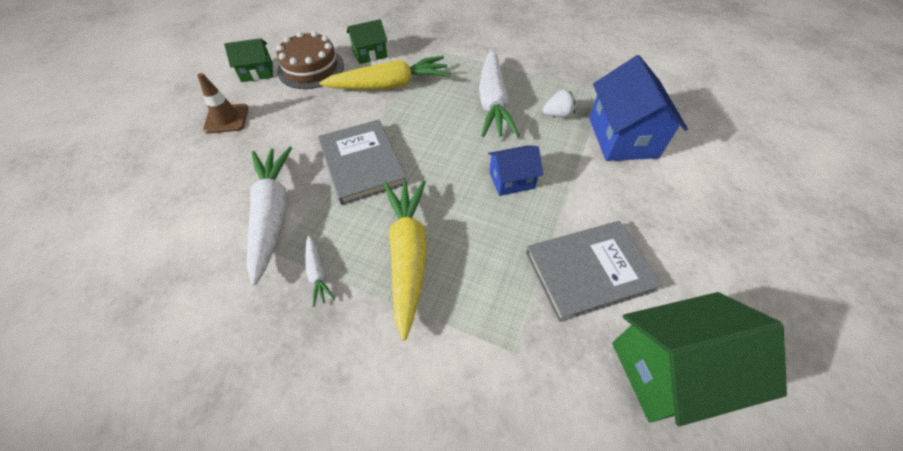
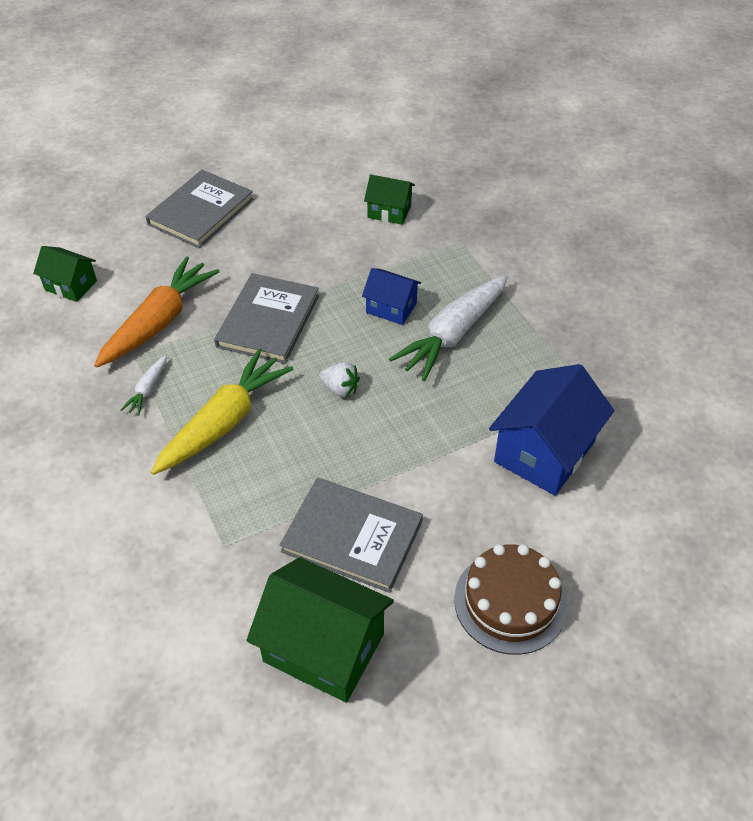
camera: 40 degrees right, 5 degrees down
(226, 119) = (201, 212): brown traffic cone -> grey book
(257, 72) = (267, 176): green house -> green house (71, 285)
(272, 214) = (159, 321): white carrot -> orange carrot
(311, 68) = (318, 197): brown cake -> brown cake (510, 602)
(390, 85) = (372, 258): yellow carrot -> none
(511, 180) = (379, 419): blue house -> blue house (391, 308)
(557, 114) = (505, 387): white strawberry -> white strawberry (340, 389)

